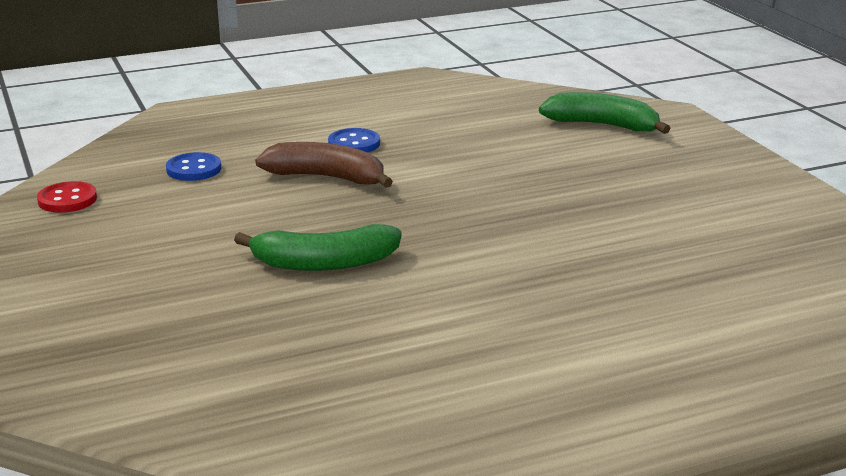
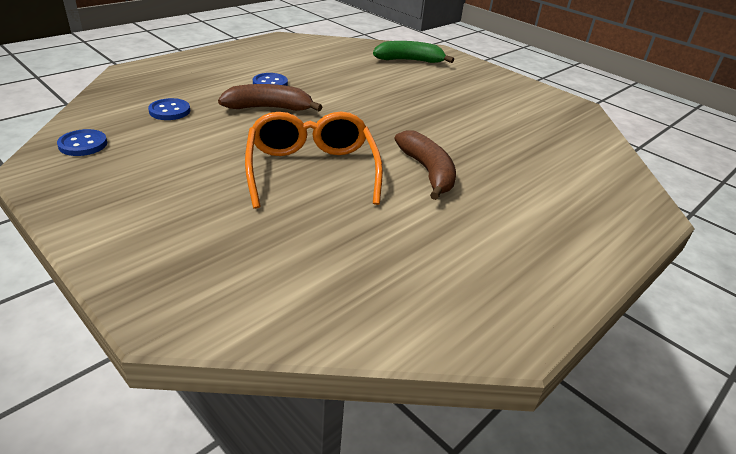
camera: 25 degrees left, 10 degrees up
(67, 200) = (83, 144): red button -> blue button
(324, 263) = (311, 170): green banana -> orange glasses
(487, 287) = (427, 172): none -> brown banana

